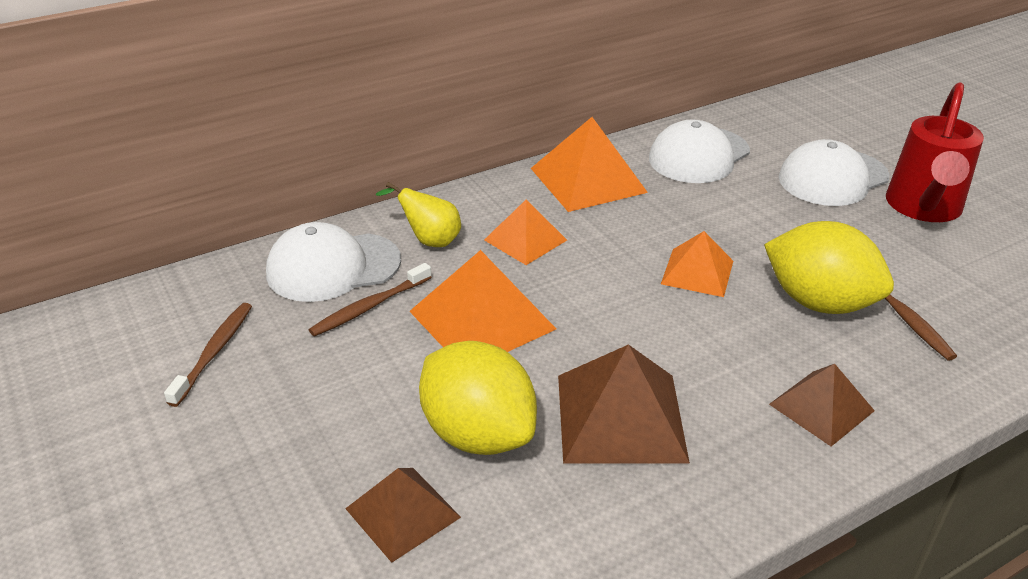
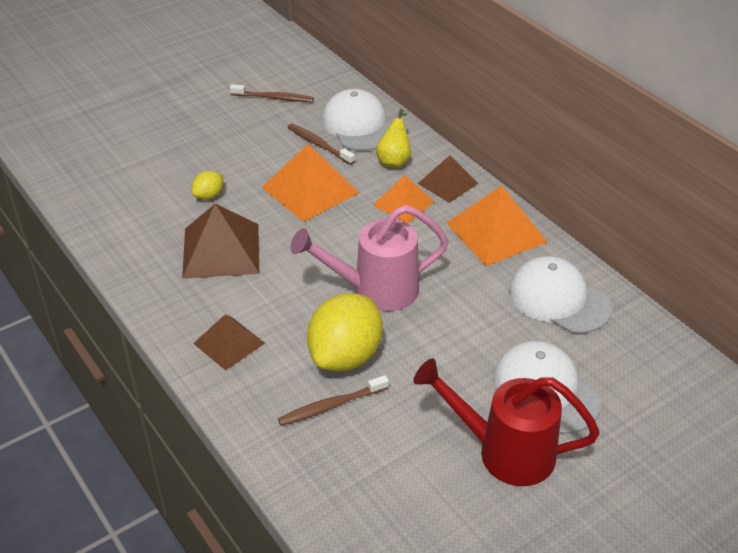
camera: 85 degrees right, 5 degrees up
(403, 512) = (154, 175): brown pyramid -> brown pyramid (447, 183)
(478, 433) = (209, 196): yellow lemon -> yellow lemon, size x0.46
(697, 272) = (376, 290): orange pyramid -> pink watering can

